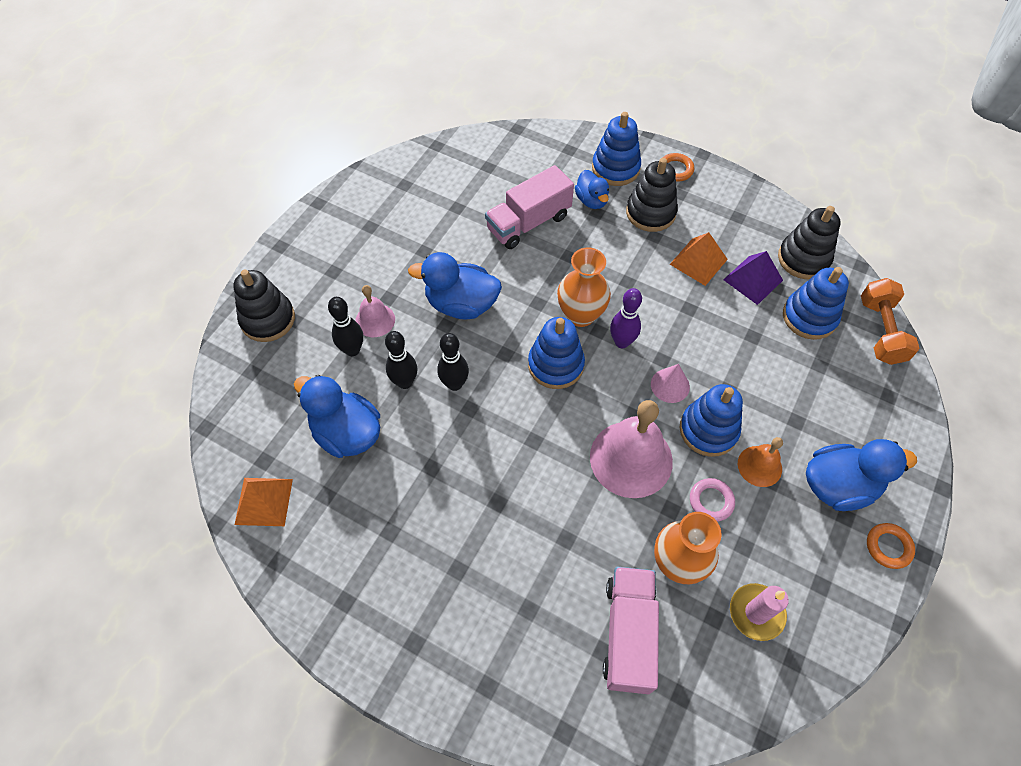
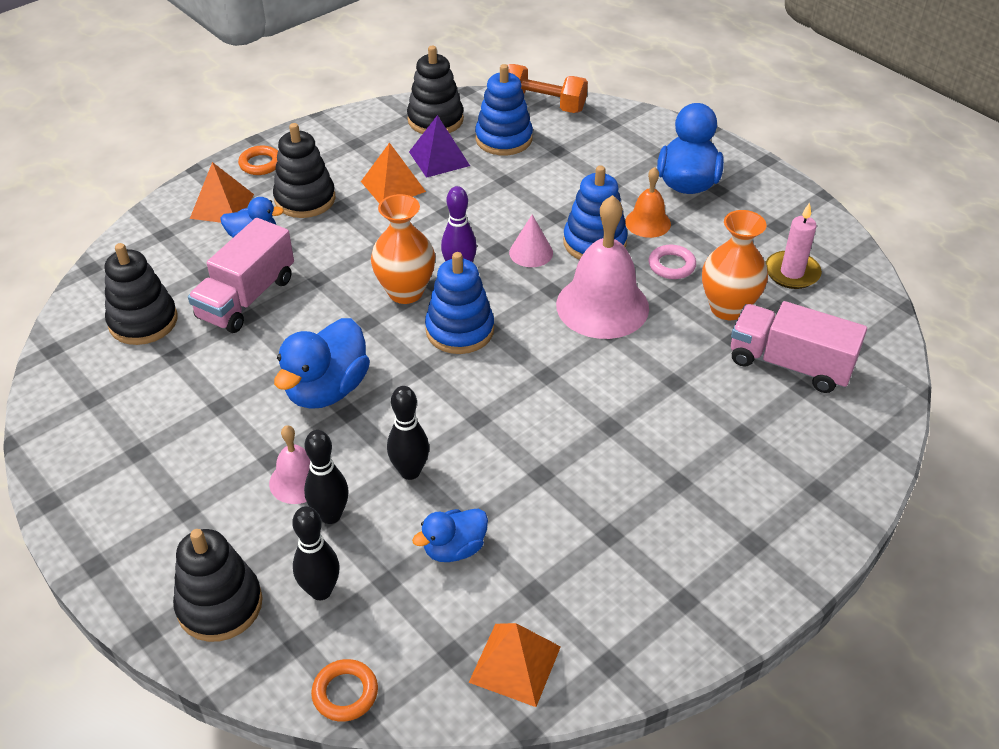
camera: 70 degrees left, 15 degrees down
(347, 433) = (454, 549): blue duck -> blue duck, size x0.60
(454, 384) = (438, 424): black bowling pin -> black bowling pin (321, 591)
(481, 178) = (143, 321): none -> black stacking toy
(528, 222) = (246, 298): pink truck -> pink truck turned 45 degrees clockwise
(615, 168) = (222, 206): blue stacking toy -> orange pyramid
(888, 547) = (755, 176): orange ring -> orange ring (345, 693)

